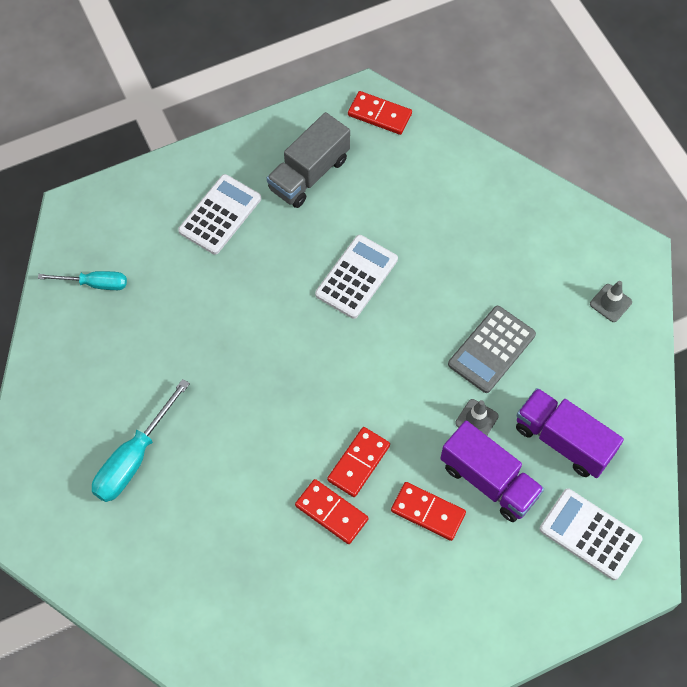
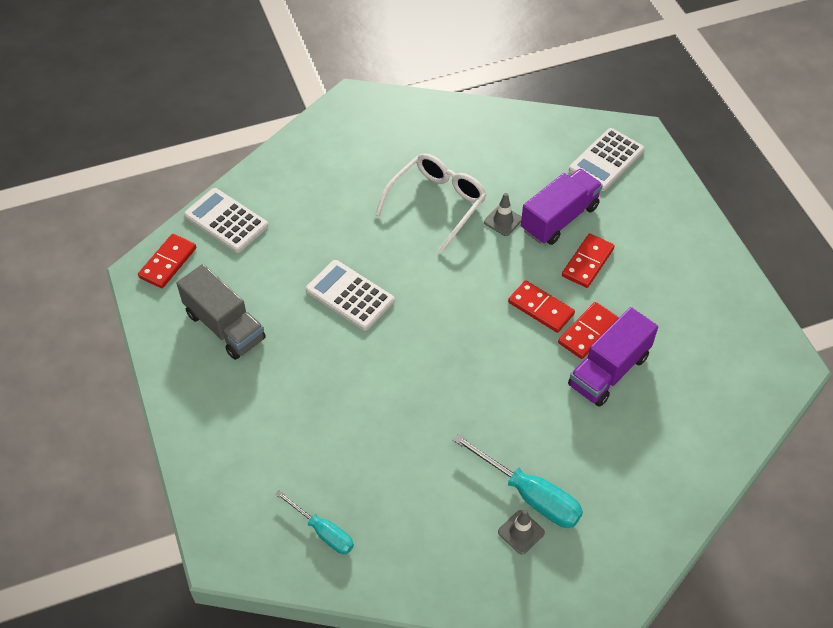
camera: 85 degrees left, 10 degrees down
(95, 284) = (323, 531): turquoise screwdriver -> turquoise screwdriver turned 120 degrees clockwise
(220, 215) = (258, 407): white calculator -> white calculator (226, 221)
(491, 349) = (437, 203): grey calculator -> white glasses
(563, 441) = (525, 167): purple truck -> purple truck (609, 371)
(610, 303) = (401, 121): grey traffic cone -> grey traffic cone (521, 532)

